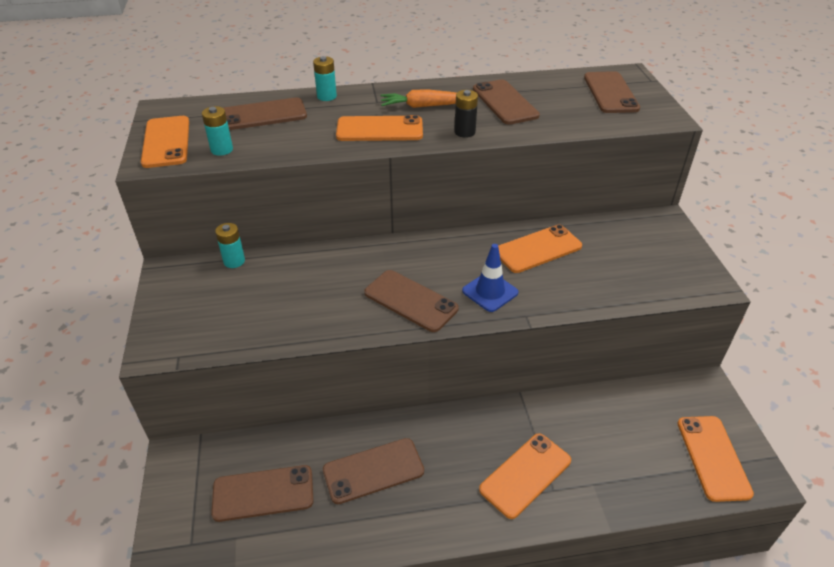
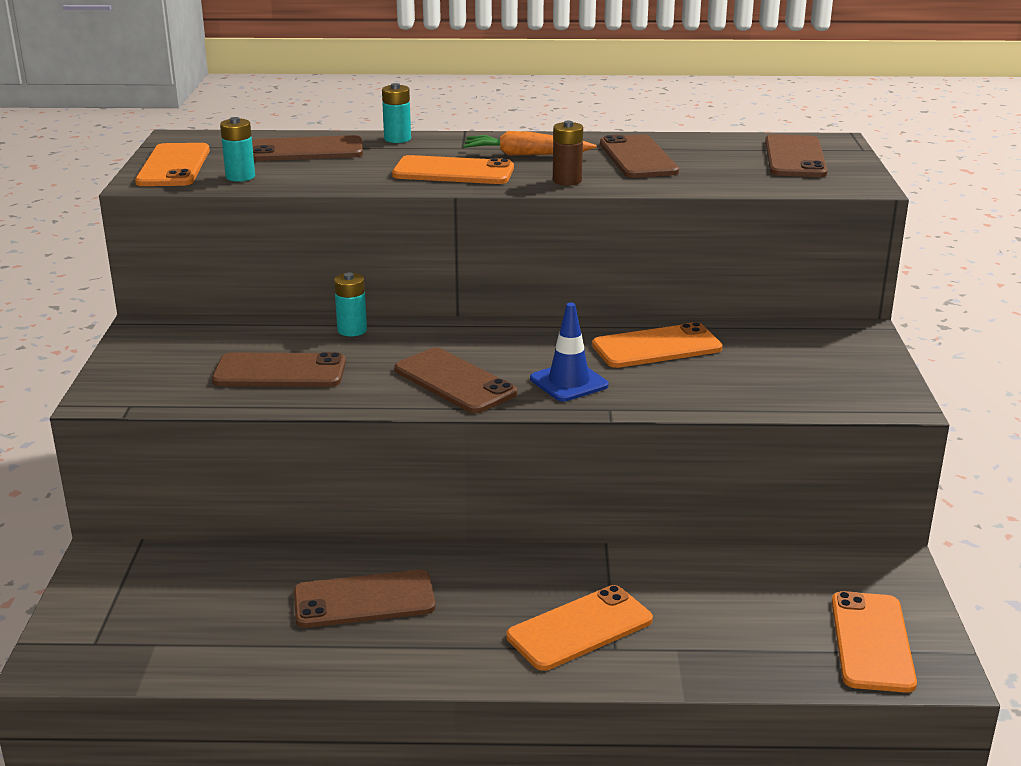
camera: 10 degrees right, 15 degrees down
(234, 261) = (233, 325): turquoise battery -> turquoise battery (352, 330)
(263, 493) = (206, 605): brown phone -> brown phone (280, 372)
(464, 132) = (567, 181): black battery -> brown battery

